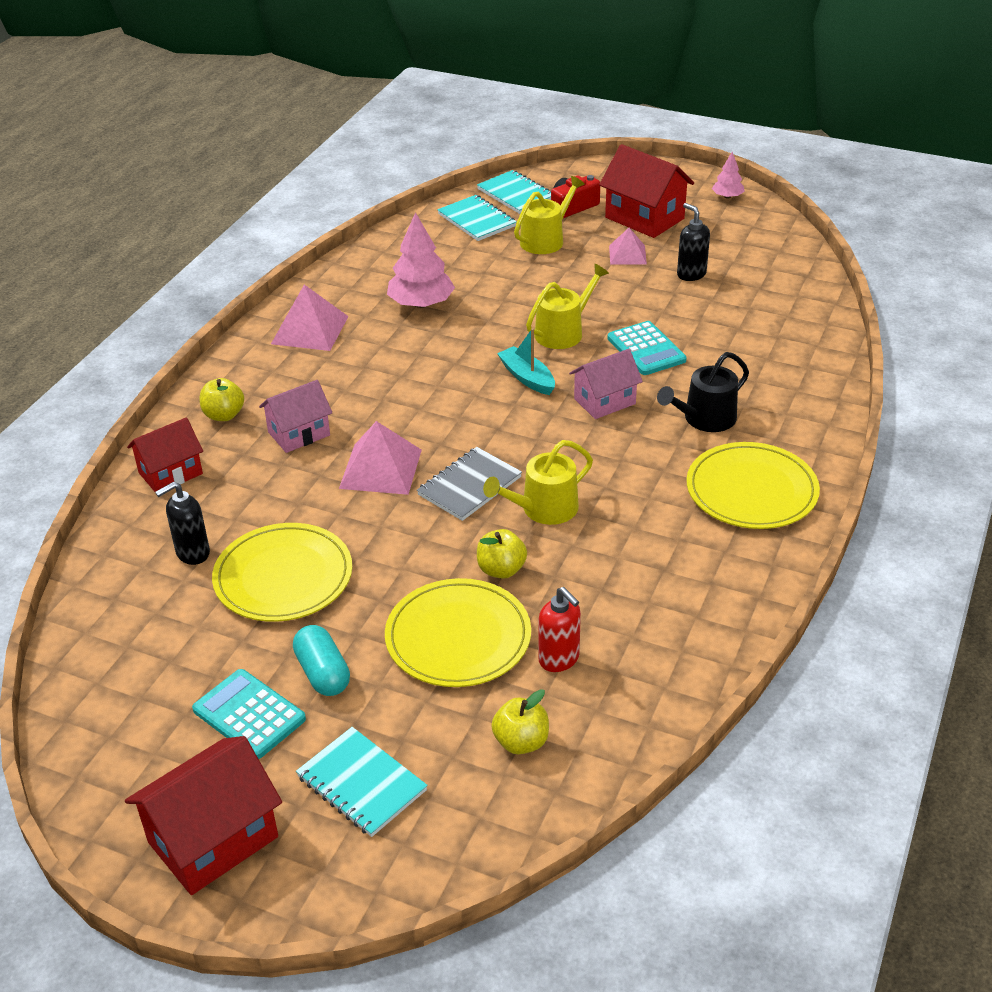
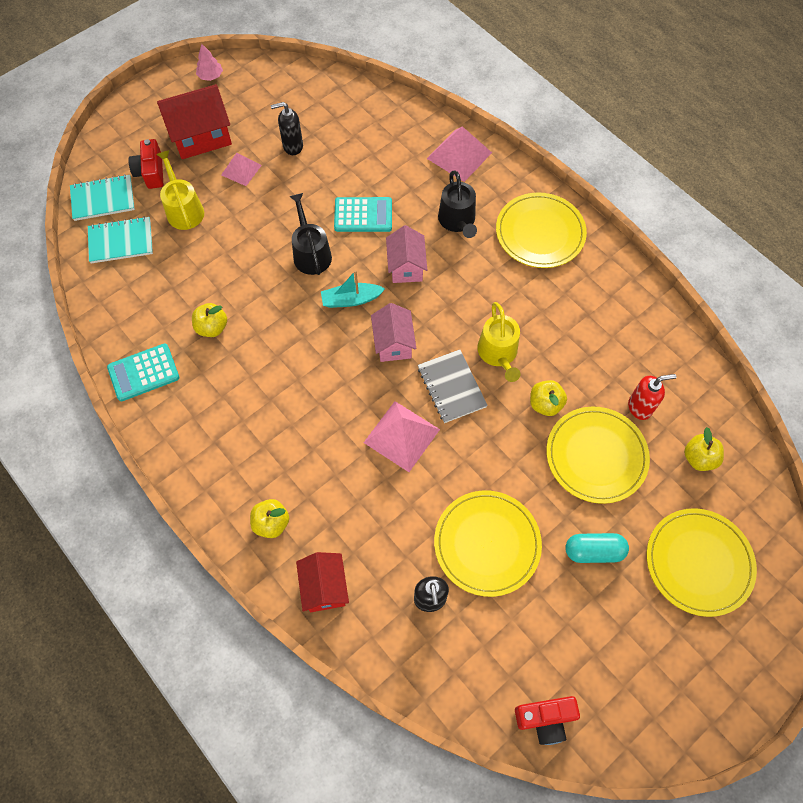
camera: 65 degrees left, 25 degrees up
(86, 692) = (545, 719): none -> red camera
(213, 839) = (712, 669): red house -> none
(249, 715) = (613, 612): turquoise calculator -> turquoise calculator (143, 373)
(299, 434) = (328, 476): pink house -> pink house (393, 343)
(309, 330) = (194, 420): pink pyramid -> pink pyramid (459, 155)
(361, 784) = (698, 562): turquoise notebook -> yellow plate
(421, 304) = (212, 327): pink tree -> yellow apple
(563, 332) = (311, 253): yellow watering can -> black watering can

